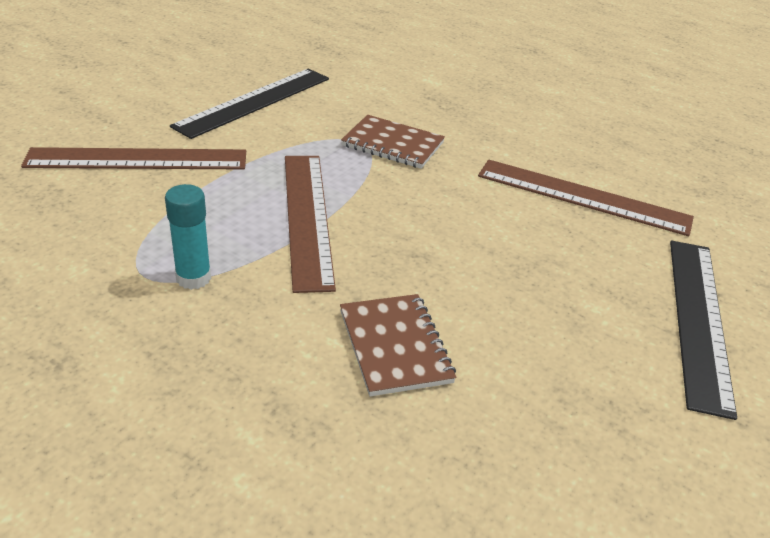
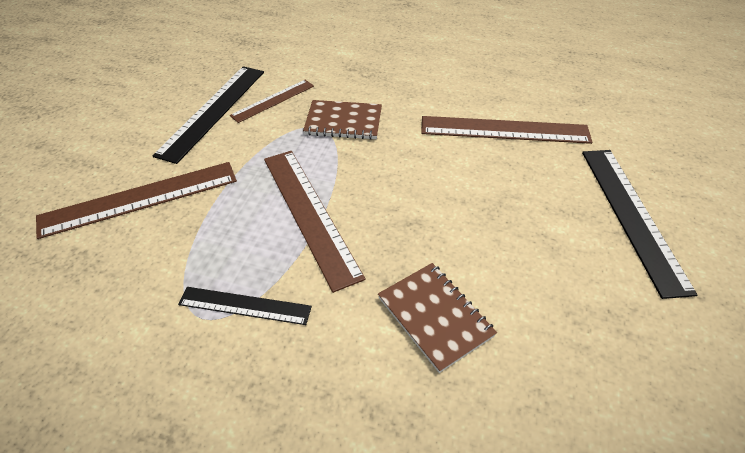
camera: 15 degrees left, 10 degrees up
(193, 278) = (244, 306): turquoise glue stick -> black ruler
(324, 107) = (273, 100): none -> brown ruler

